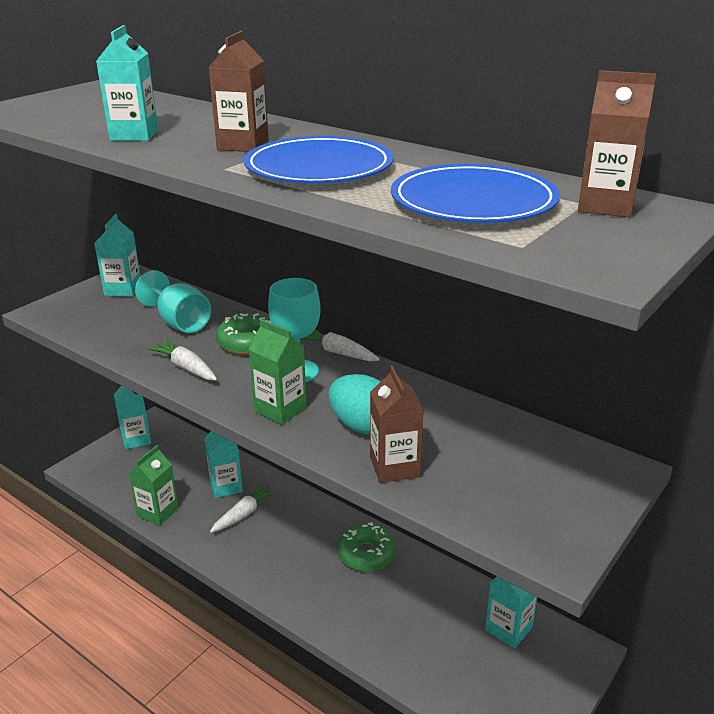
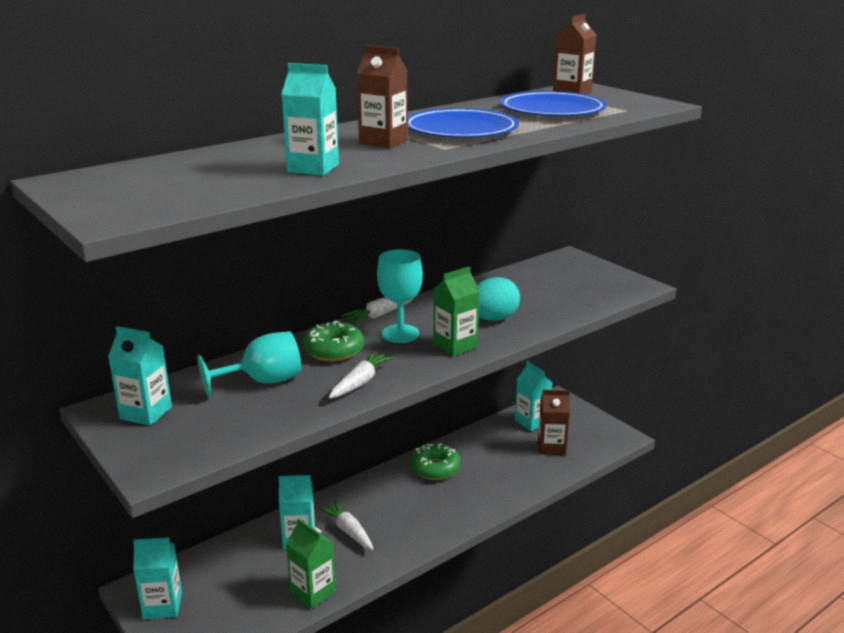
camera: 75 degrees left, 5 degrees down
(186, 368) = (360, 382): white carrot -> white carrot turned 150 degrees clockwise
(394, 467) = (546, 315): brown carton -> brown carton (551, 447)

